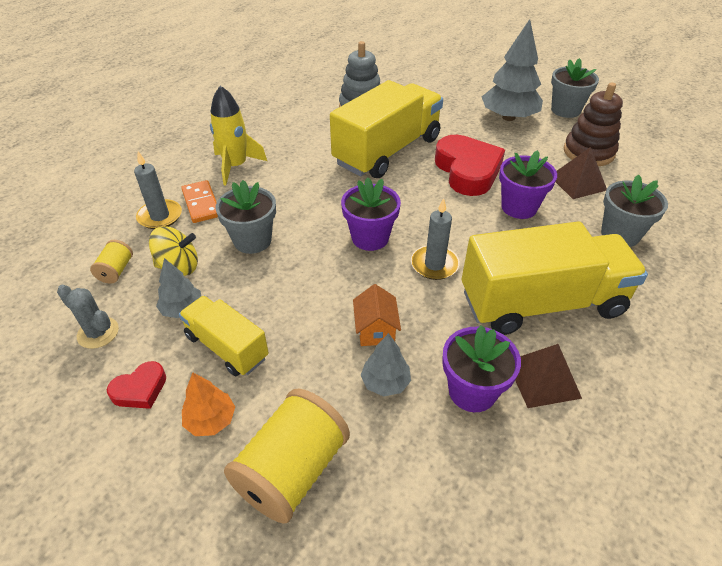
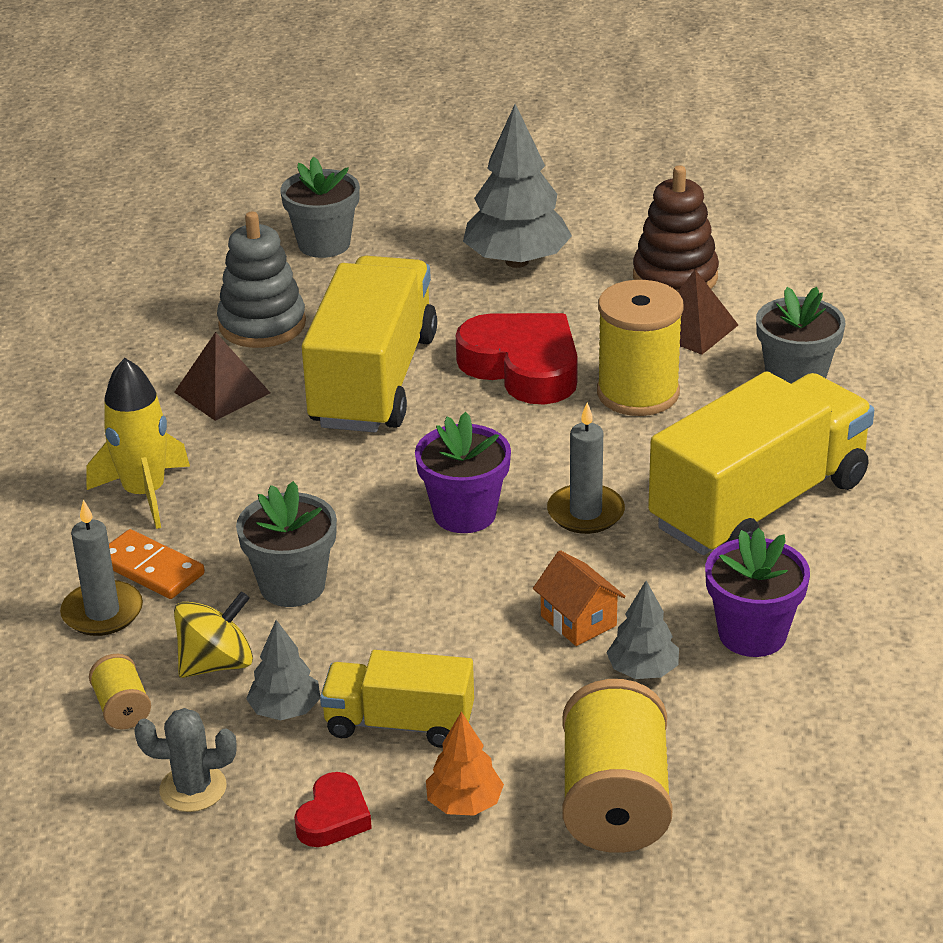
camera: 30 degrees left, 10 degrees down
(519, 207) = (638, 393): purple flower pot -> yellow spool
(543, 379) = (822, 586): brown pyramid -> brown pyramid (222, 392)
(565, 110) = (594, 220): grey flower pot -> grey flower pot (324, 244)

